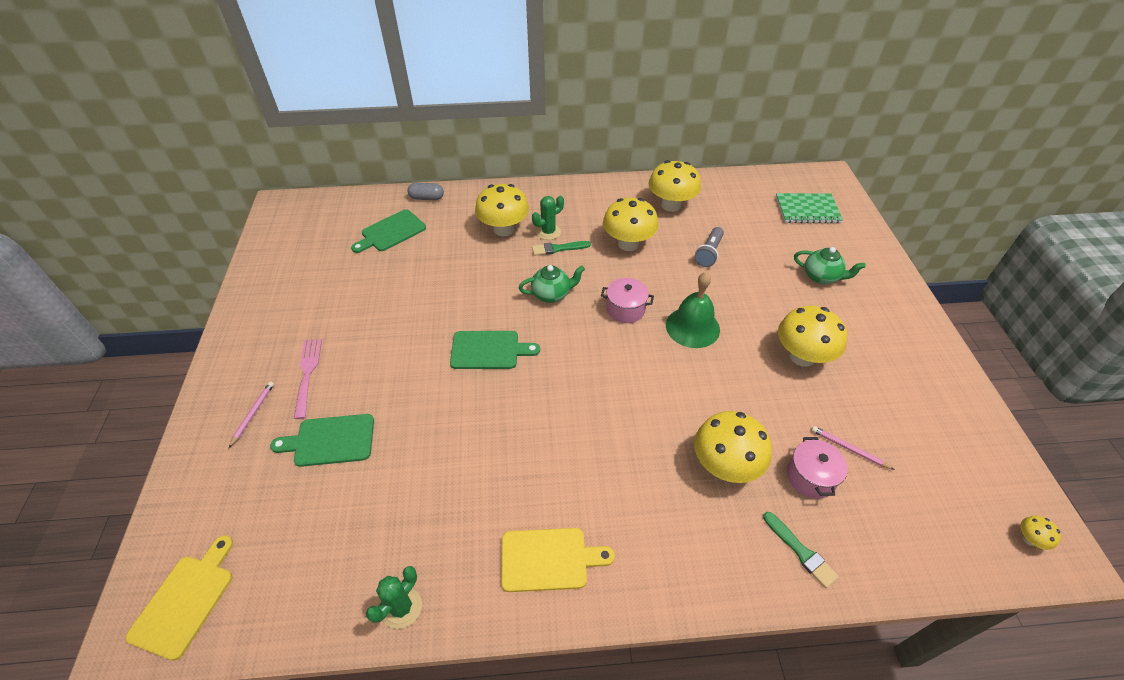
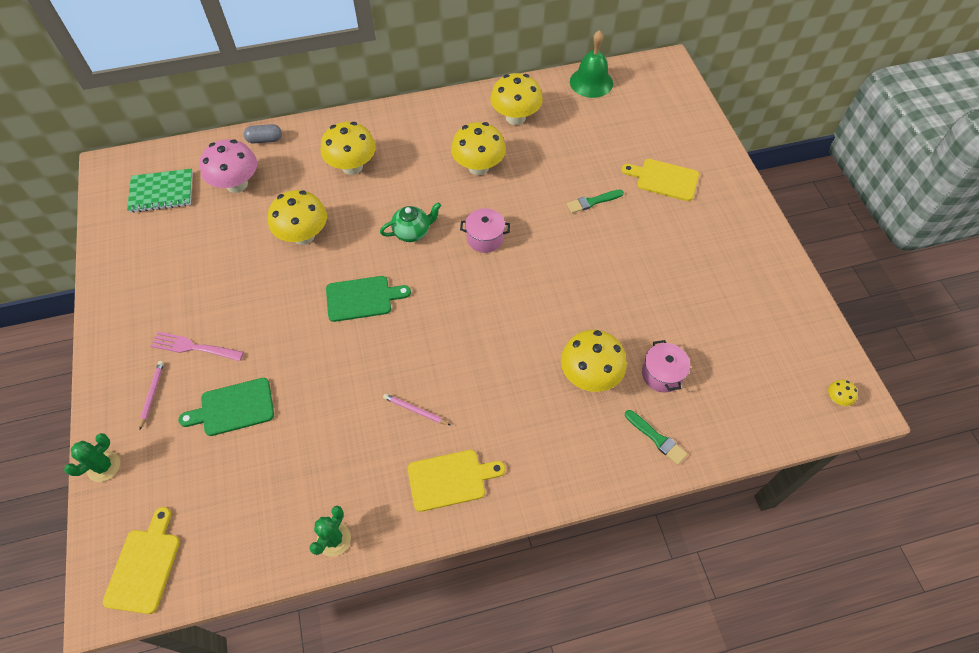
camera: 10 degrees left, 10 degrees up
(308, 373) = (193, 347): pink fork -> pink fork turned 60 degrees counterclockwise
(391, 232) = (237, 184): green cutting board -> pink mushroom
(548, 232) = (397, 164): green cactus -> green cactus (104, 466)
(558, 248) = (410, 181): green brush -> green brush (592, 202)
(692, 327) = (549, 248): green bell -> green bell (591, 82)
(709, 253) = (557, 167): grey flashlight -> none
(802, 356) = (650, 263): yellow mushroom -> yellow mushroom (303, 235)
(807, 210) = (648, 106): green notebook -> green notebook (162, 192)
(821, 277) = (664, 179): green teapot -> yellow cutting board
(848, 448) = (693, 344): pink pencil -> pink pencil (415, 410)

